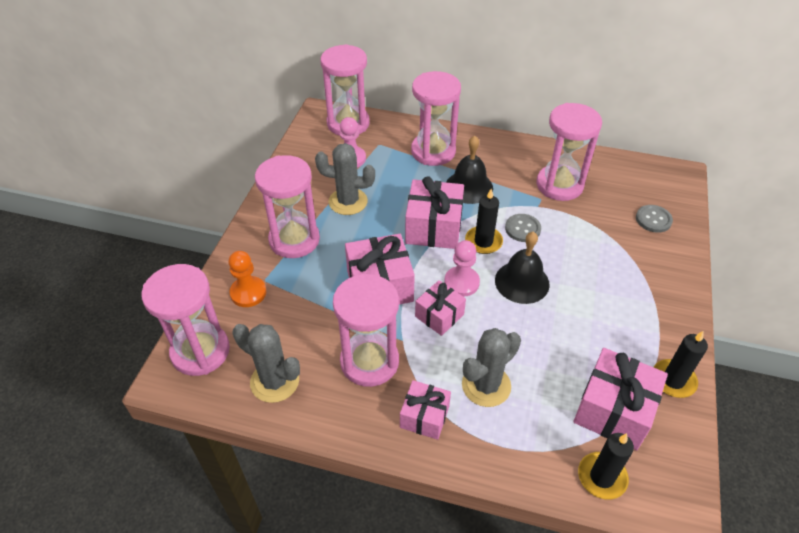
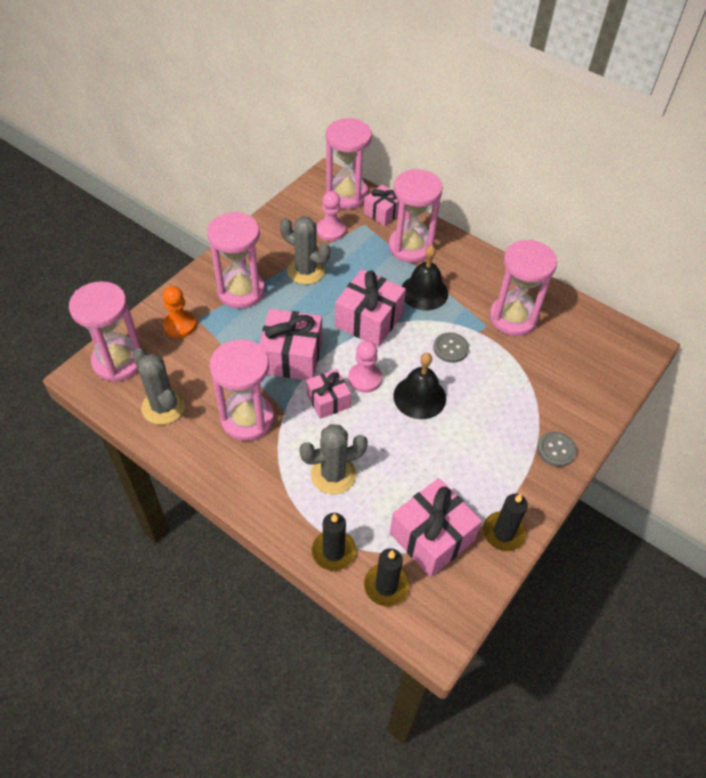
camera: 20 degrees right, 5 degrees up
(424, 417) = (267, 480): pink gift -> pink gift (382, 213)
(483, 242) = (406, 348): black candle -> black candle (333, 551)
(653, 219) = (585, 382): grey button -> grey button (556, 450)

